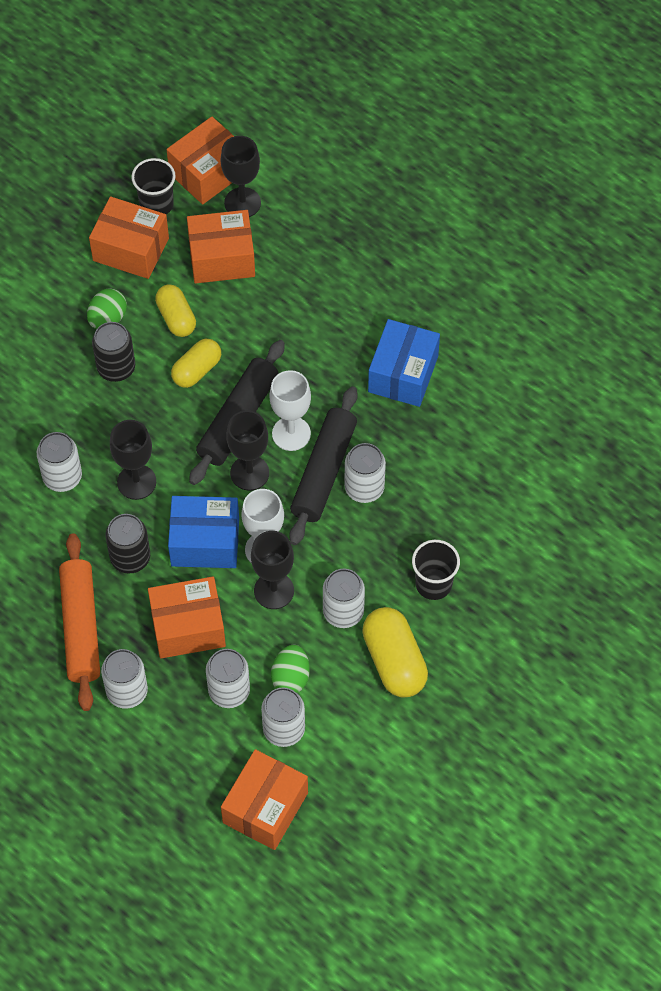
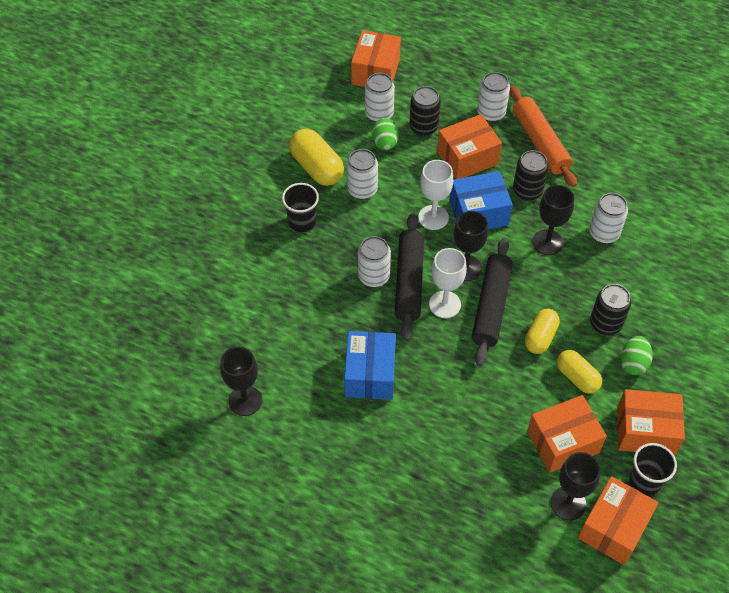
camera: 165 degrees right, 5 degrees down
(229, 691) = (423, 127): white can -> black can
(274, 591) = (416, 192): black goblet -> black goblet (245, 400)

